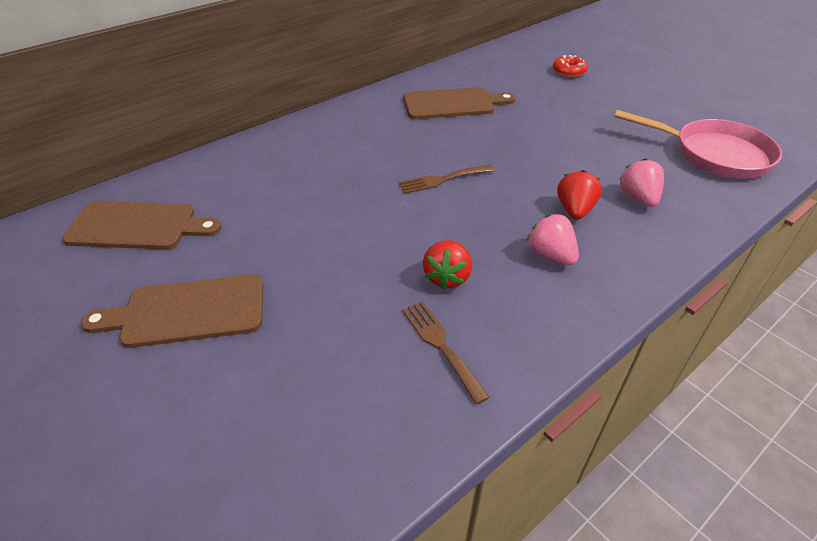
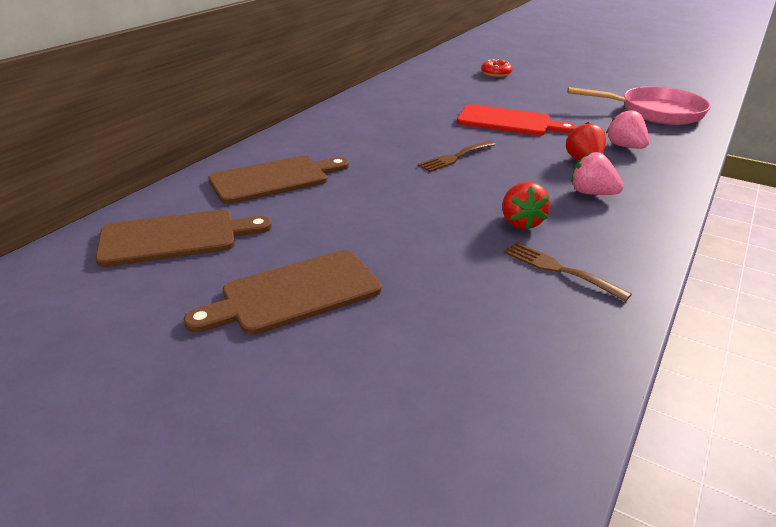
camera: 20 degrees left, 10 degrees down
(453, 104) = (416, 105): brown cutting board -> brown cutting board (274, 179)
(532, 141) = (508, 122): none -> red cutting board

